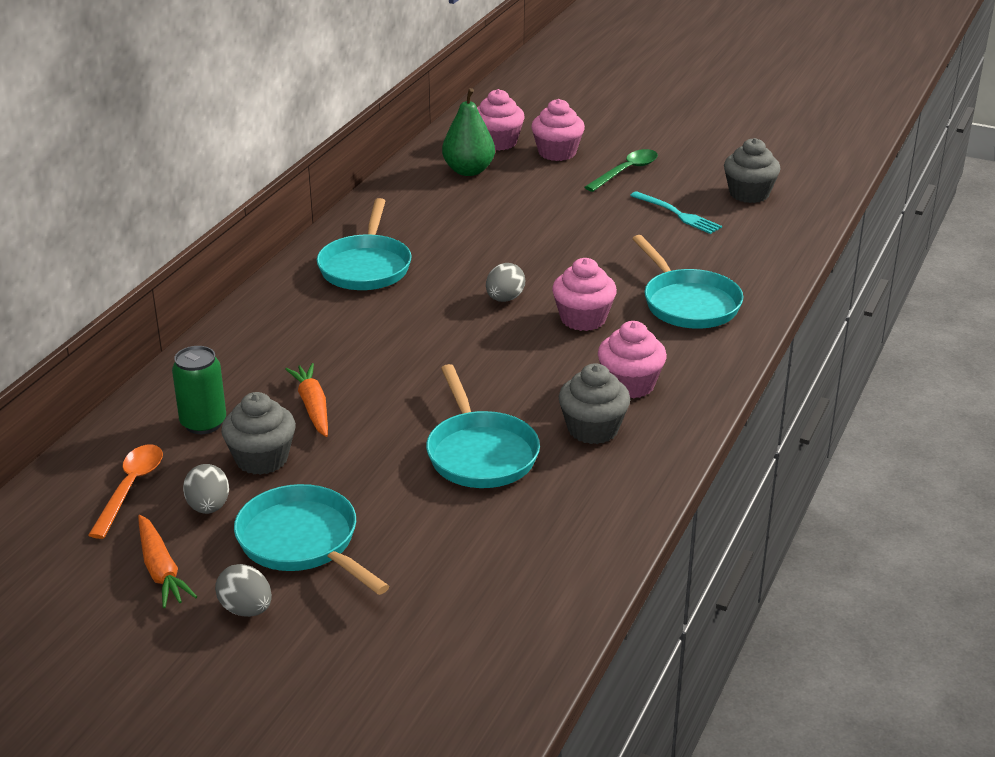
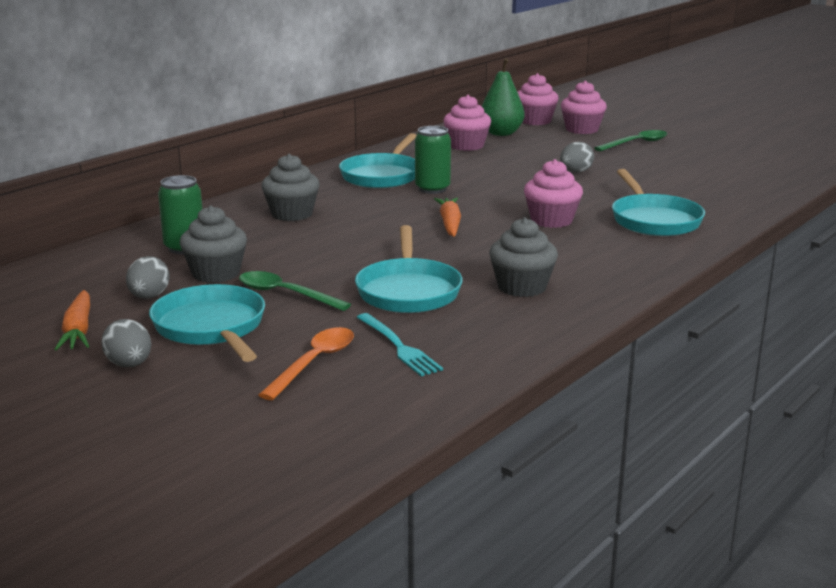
camera: 15 degrees right, 10 degrees down
(130, 488) = (95, 278): orange spoon -> orange spoon (314, 363)
(313, 407) = (282, 248): orange carrot -> orange carrot (450, 224)
(354, 479) = (285, 294): none -> green spoon
(433, 283) = (432, 189): none -> green can
(504, 299) = (488, 203): grey egg -> grey egg (575, 172)
(630, 385) = (572, 263): pink cupcake -> pink cupcake (466, 146)
(678, 214) = (671, 170): turquoise fork -> turquoise fork (399, 347)
(749, 194) = (742, 163): grey cupcake -> grey cupcake (292, 214)

